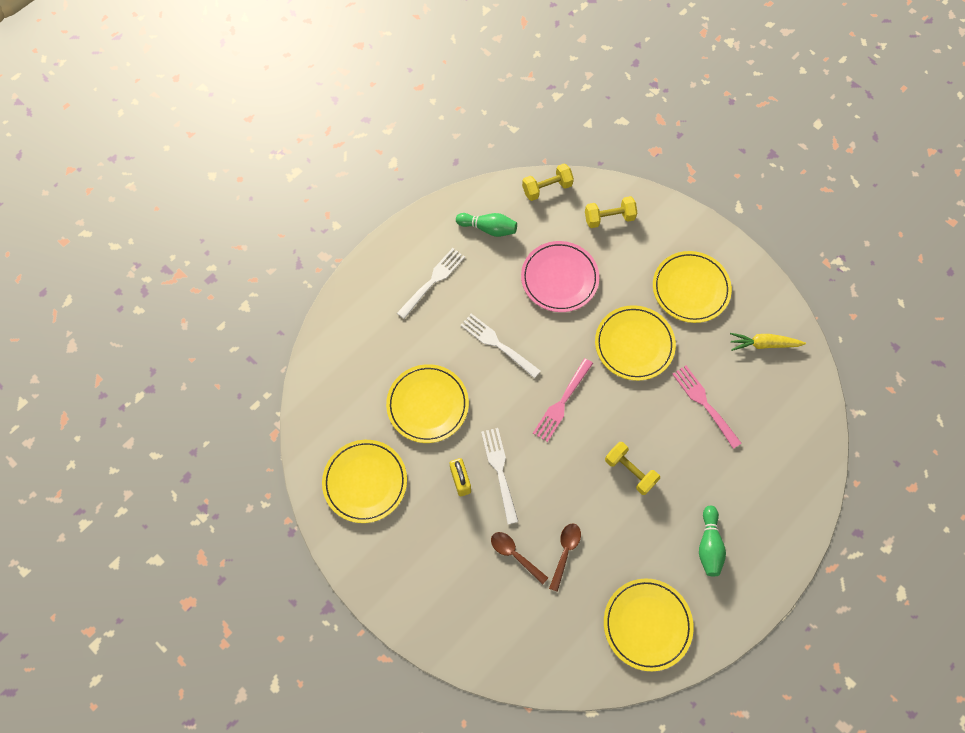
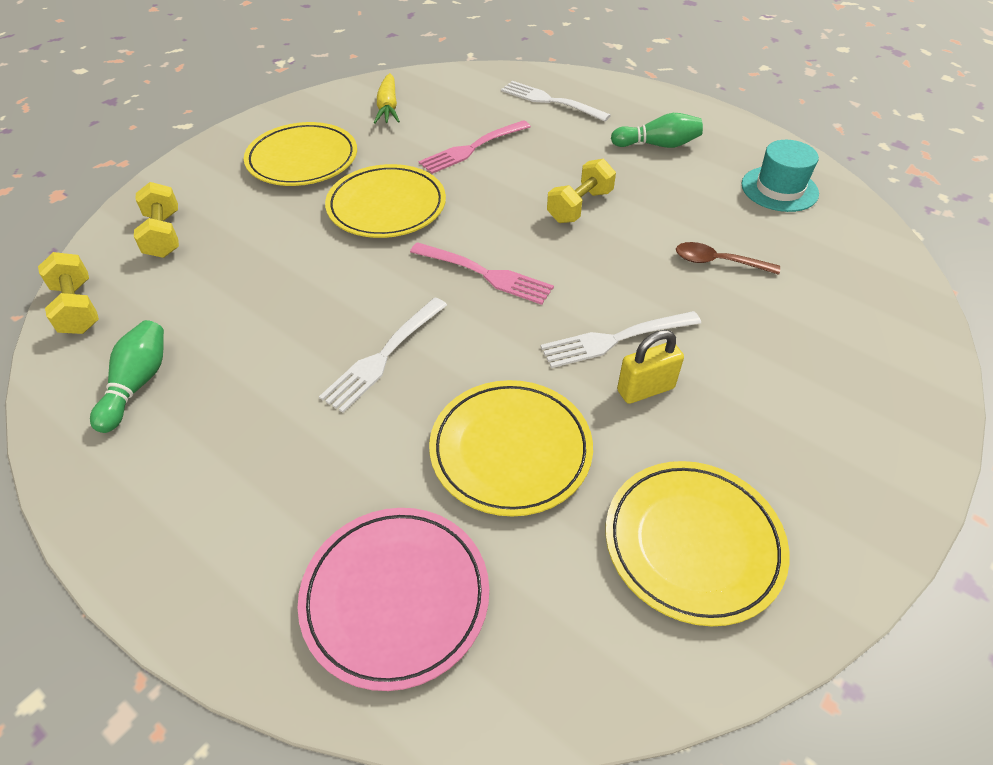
camera: 95 degrees left, 20 degrees down
(432, 281) = (239, 466): white fork -> white fork (551, 101)
(514, 555) = (744, 314): brown spoon -> none
(559, 278) = (264, 285): pink plate -> pink plate (395, 597)
(647, 624) = (779, 189): yellow plate -> turquoise hat

